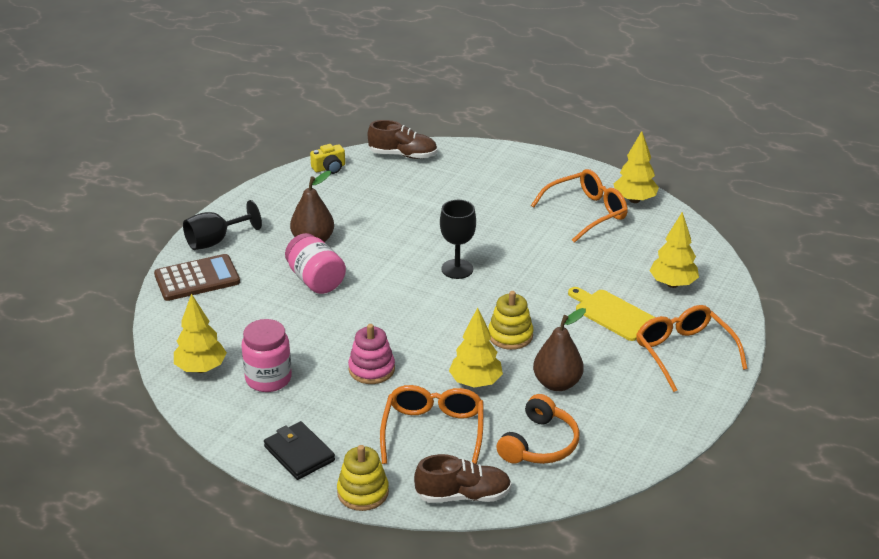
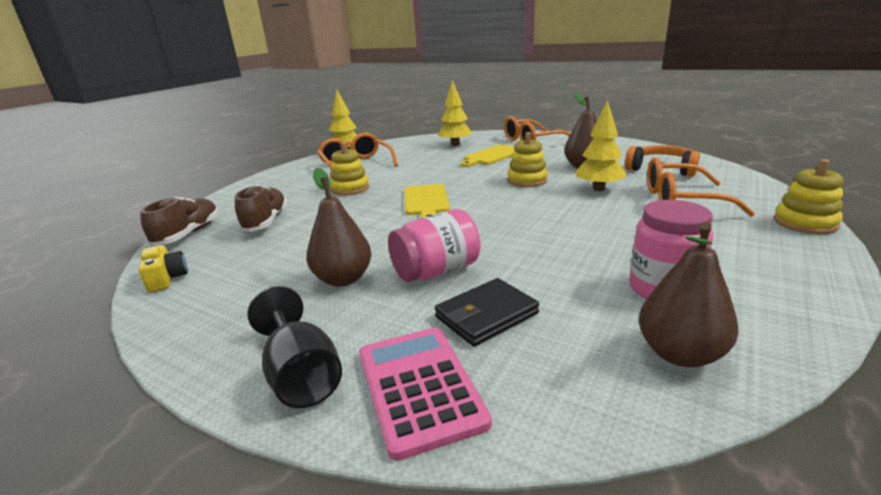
camera: 85 degrees left, 10 degrees down
(197, 279) = (419, 387): brown calculator -> pink calculator
(201, 368) = (680, 354): yellow tree -> brown pear
(299, 453) = (787, 258): black wallet -> black wallet (486, 315)
(371, 369) = (604, 229): pink stacking toy -> none
(457, 269) = (426, 201): black goblet -> yellow cutting board
(463, 495) = (753, 187): brown shoe -> brown shoe (266, 222)
(501, 219) = (350, 189): none -> yellow stacking toy

